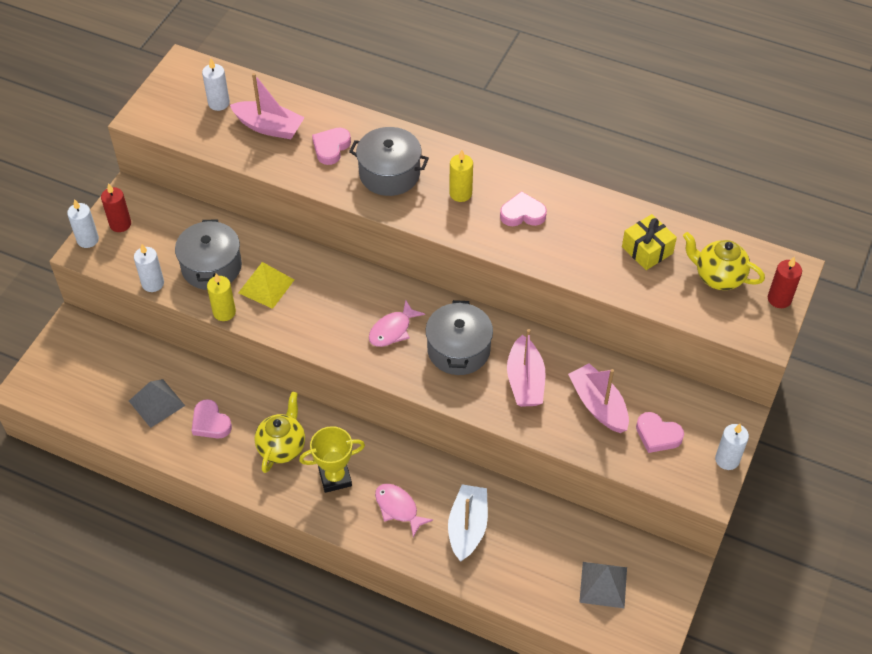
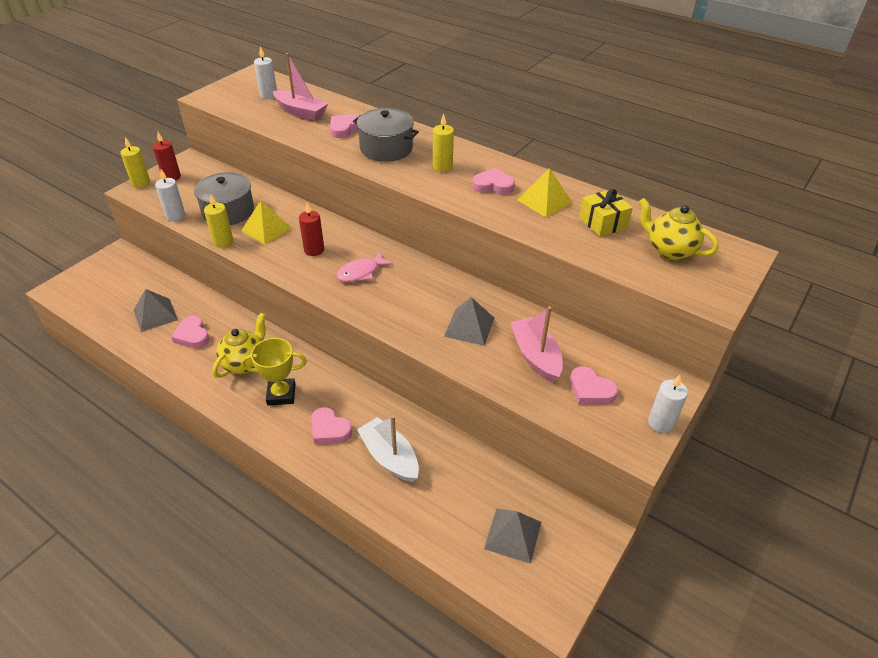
camera: 10 degrees right, 10 degrees down
(88, 240) = (141, 183): white candle -> yellow candle
(398, 508) = (329, 429): pink fish -> pink heart
(458, 350) = (415, 294): grey pot -> none
(467, 527) = (390, 457): white boat -> white boat turned 60 degrees counterclockwise
(525, 381) = (469, 327): pink boat -> grey pyramid
(581, 228) = (544, 201): none -> yellow pyramid
(779, 299) = (730, 274): red candle -> red candle (314, 250)

